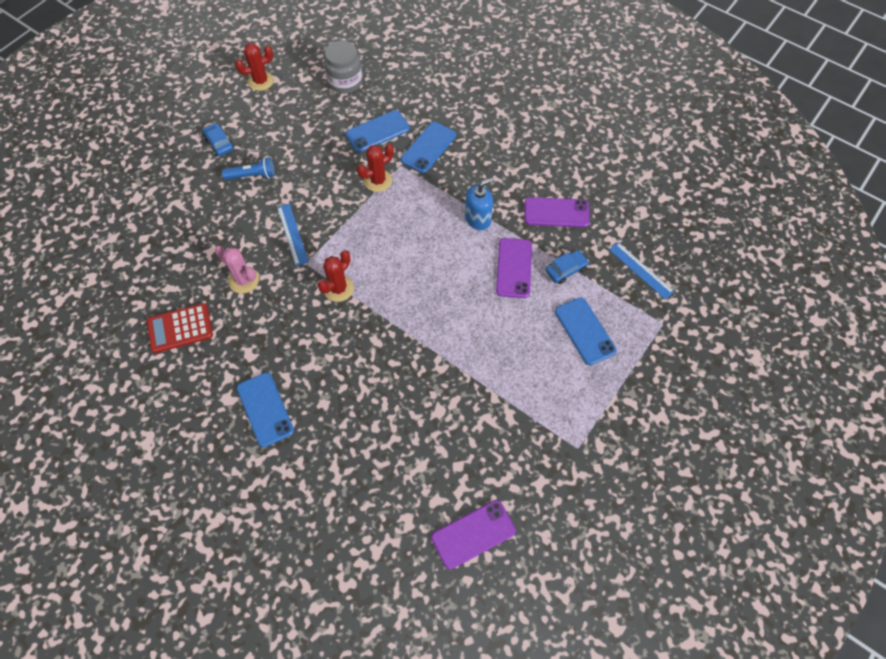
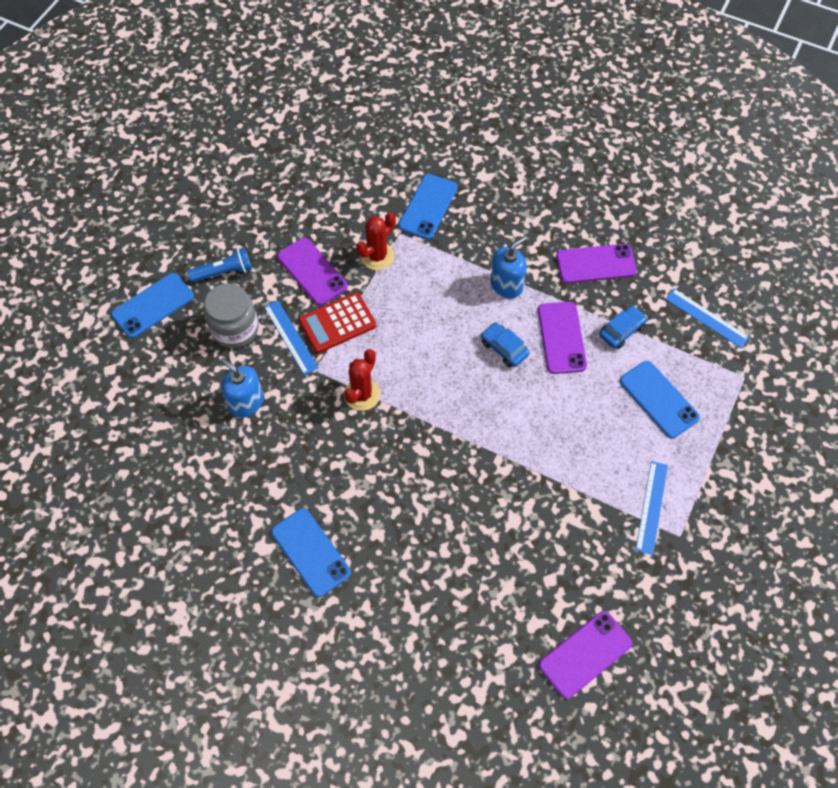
camera: 10 degrees left, 0 degrees up
(180, 328) = (184, 472): red calculator -> red calculator (337, 323)
(219, 143) = (173, 238): blue car -> blue car (504, 348)
(244, 280) = (246, 402): pink cactus -> blue soap dispenser
(260, 81) = (204, 152): red cactus -> none
(322, 185) = (312, 271): none -> purple phone
(345, 82) = (308, 139): grey jar -> grey jar (235, 329)
(377, 131) = (362, 195): blue phone -> blue phone (153, 305)
(558, 419) = (651, 507): none -> blue ruler

